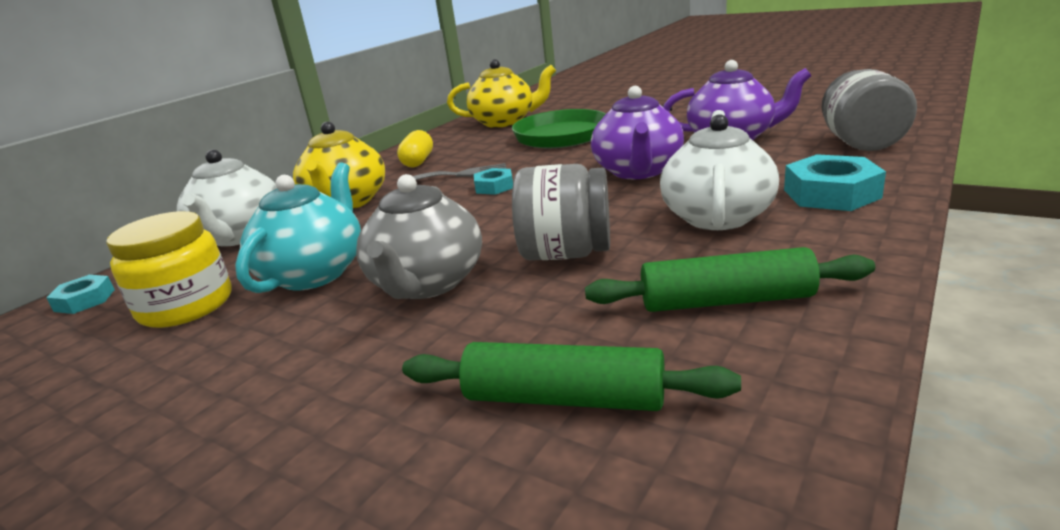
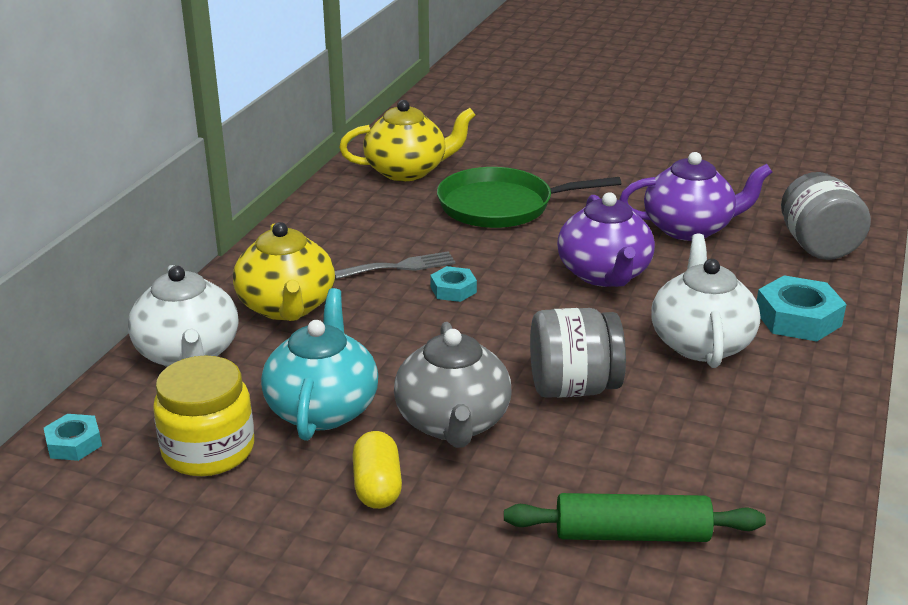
camera: 15 degrees left, 5 degrees up
(418, 162) = (333, 240): yellow capsule -> yellow capsule (377, 486)
(726, 301) = (731, 442): green rolling pin -> none

